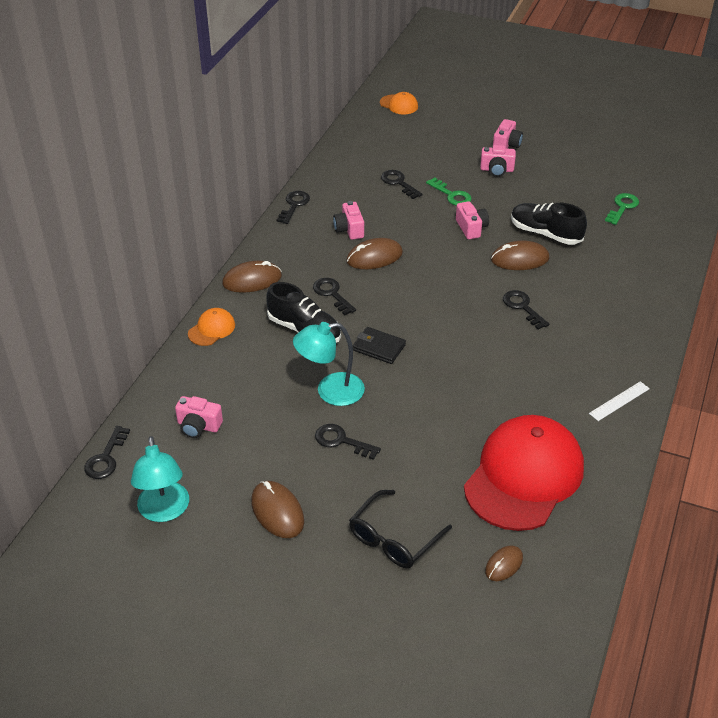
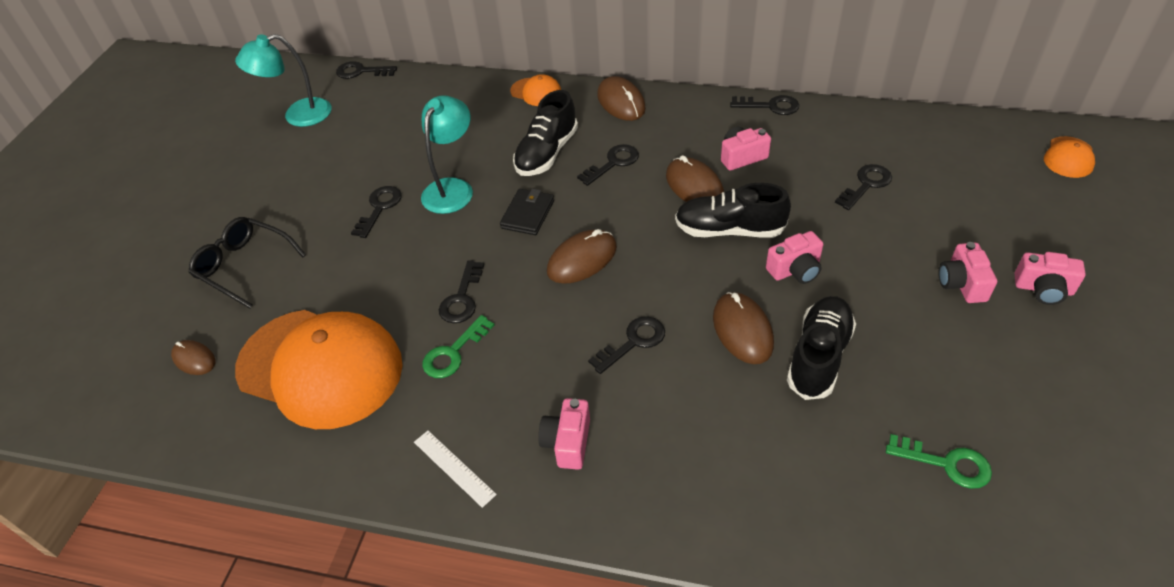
camera: 85 degrees right, 5 degrees up
(198, 426) = (400, 112): pink camera -> pink camera (567, 442)
(277, 511) = (289, 181): brown mouse -> brown mouse (582, 259)
(330, 391) = (452, 188): turquoise lamp -> turquoise lamp turned 45 degrees clockwise
(426, 249) = (729, 230): none -> black shoe
(451, 195) = (866, 240): green key -> green key (454, 352)
(465, 391) = (462, 298): none -> black key
(524, 476) = (320, 367): red cap -> orange cap

